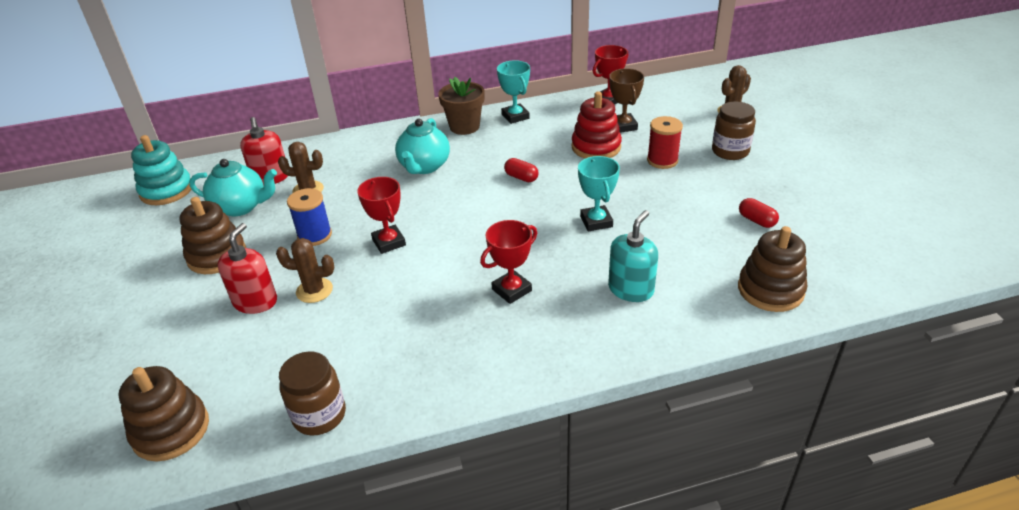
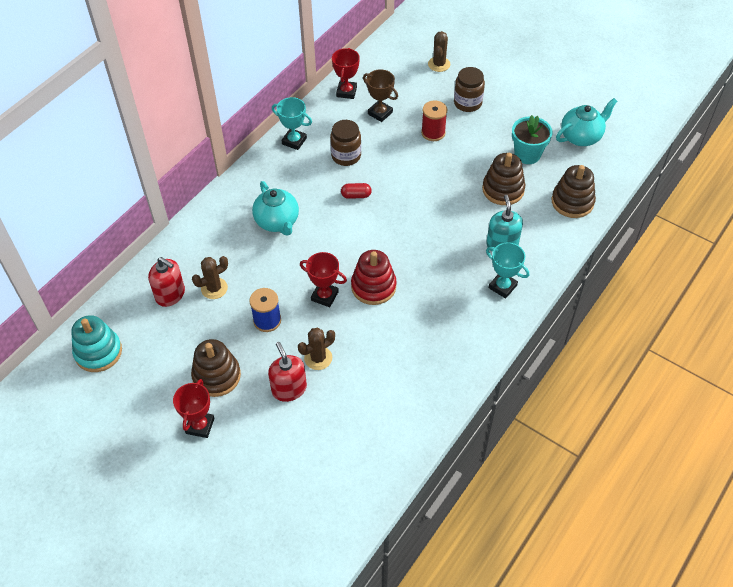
camera: 40 degrees left, 15 degrees up
(171, 430) = (344, 491): brown stacking toy -> brown stacking toy (503, 189)
(241, 207) = (181, 330): turquoise teapot -> turquoise teapot (581, 137)
(319, 415) = (416, 426): brown jar -> brown jar (346, 156)
(464, 127) = (266, 170): brown flower pot -> none
(511, 290) = (437, 284): red trophy -> red trophy (200, 426)
(596, 147) = (379, 142): red stacking toy -> red stacking toy (373, 286)
(596, 221) = (438, 206): turquoise trophy -> turquoise trophy (502, 286)
(756, 220) = (527, 154): red capsule -> turquoise flower pot

